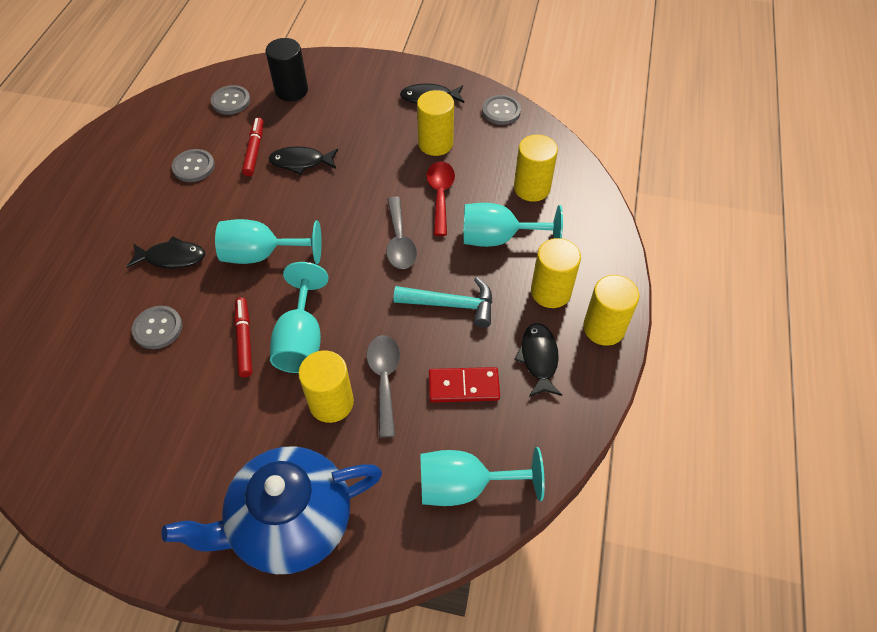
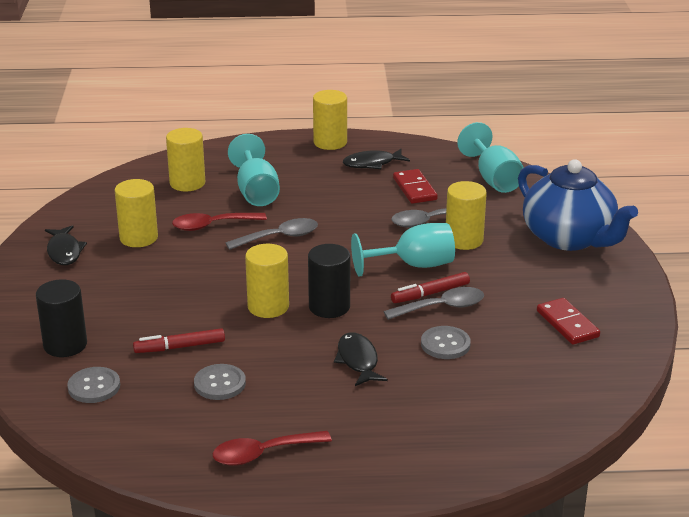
camera: 105 degrees left, 25 degrees down
(97, 178) = (262, 454): none -> red spoon
(129, 448) = (567, 324): none -> red domino
(216, 343) = (442, 307): none -> grey spoon
(262, 255) = (329, 307): turquoise goblet -> black cylinder
(301, 162) = (190, 312): black fish -> none
(452, 305) = (339, 203): turquoise hammer -> none
(501, 111) = (79, 209): grey button -> none
(550, 292) = (305, 165): yellow cylinder -> yellow cylinder (268, 307)

